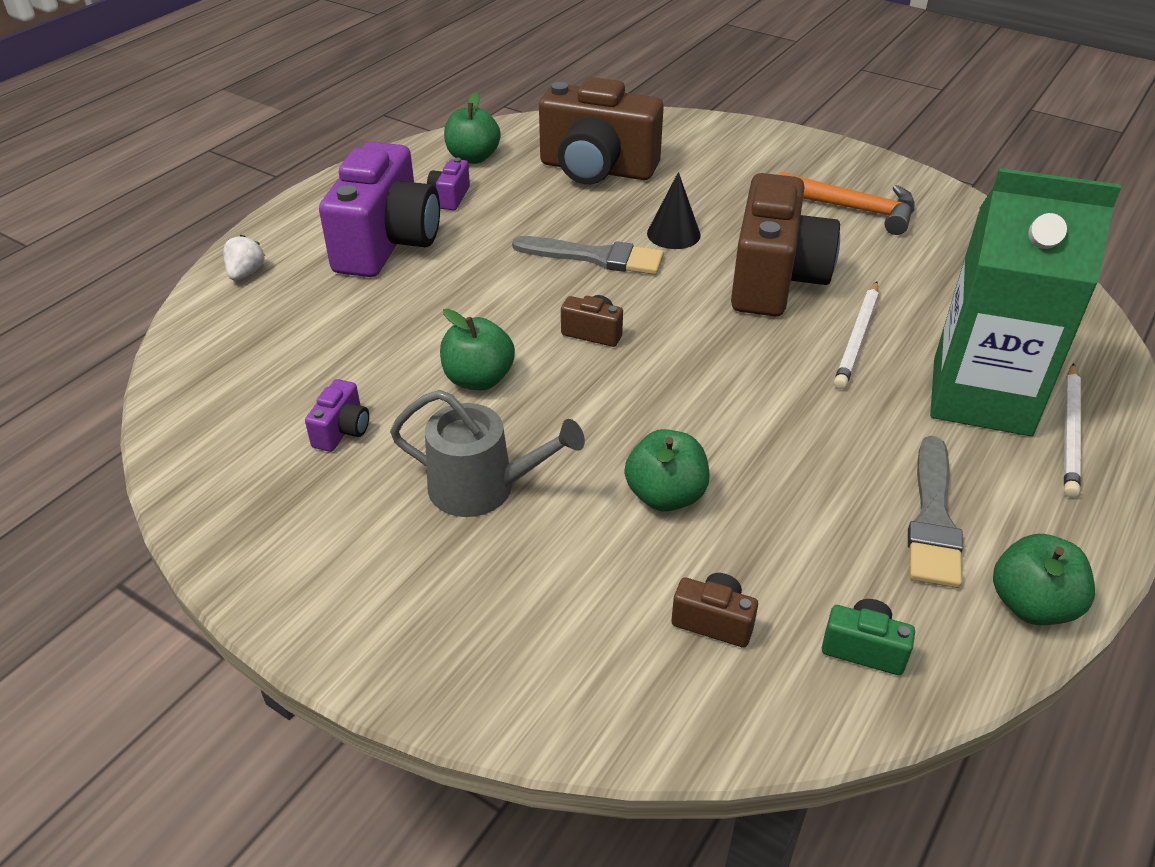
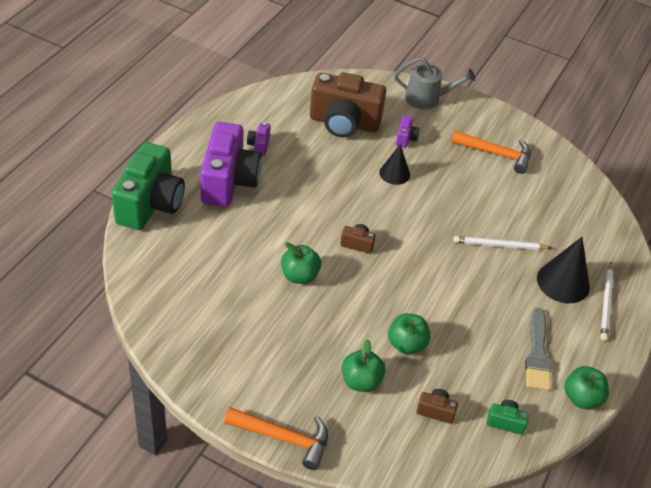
camera: 10 degrees left, 5 degrees up
(246, 273) = (150, 204): white strawberry -> green camera
(342, 431) = (233, 310): purple camera -> purple camera (405, 138)
(382, 665) = (283, 438): none -> orange hammer
(473, 158) = (267, 113): green apple -> green apple (361, 381)
(482, 487) = (313, 342): grey watering can -> grey watering can (427, 98)
(595, 257) = (352, 191): grey brush -> none
(775, 280) = (454, 206): brown camera -> none
(857, 338) = (500, 245): white pencil -> white pencil turned 75 degrees clockwise
(981, 396) = (563, 282): green carton -> black cone

